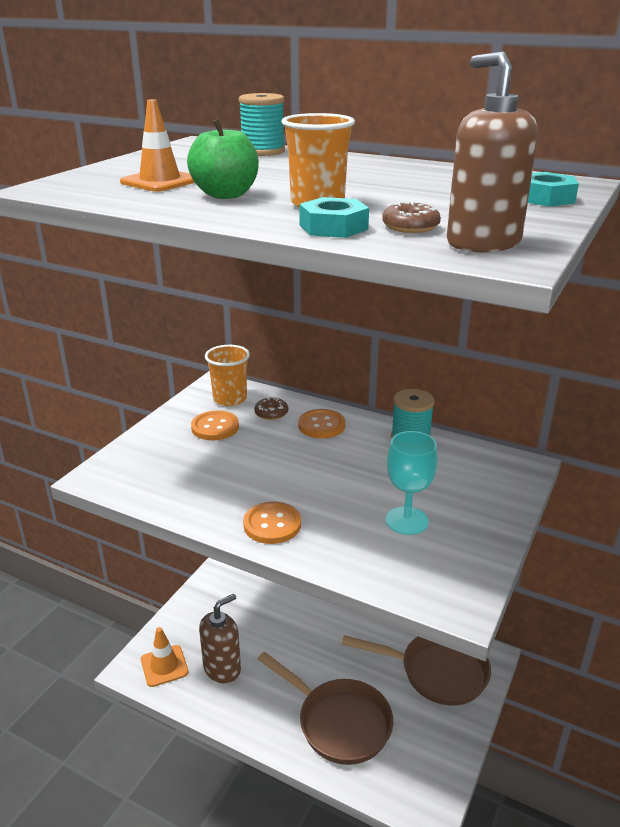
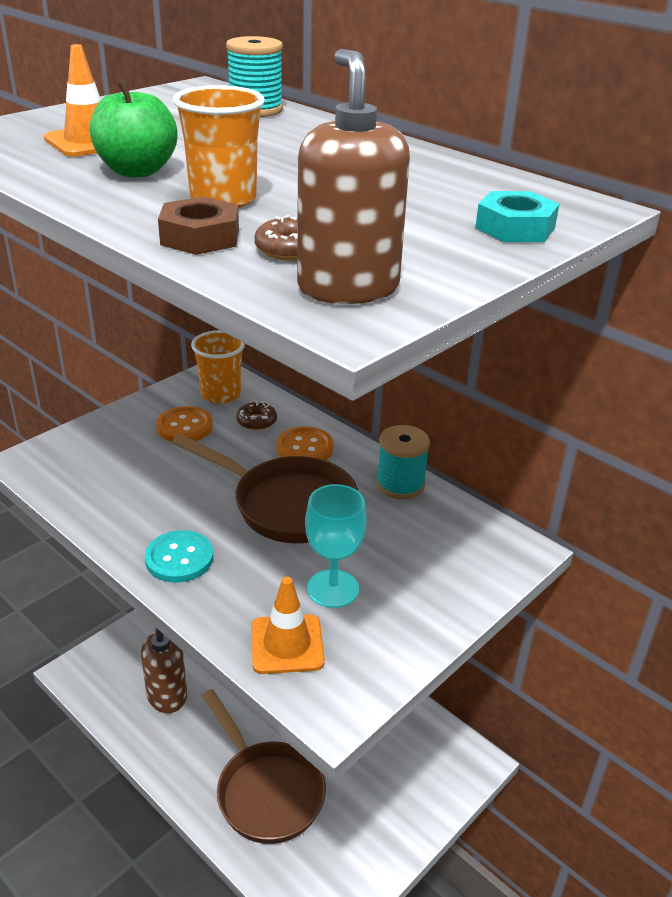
camera: 15 degrees right, 5 degrees up
(164, 666) = (109, 676): orange traffic cone -> orange traffic cone (287, 644)
(272, 524) = (179, 558): orange button -> turquoise button
(333, 227) = (200, 237): turquoise nut -> brown nut
(436, 672) = (404, 763): brown pan -> brown pan (286, 505)

